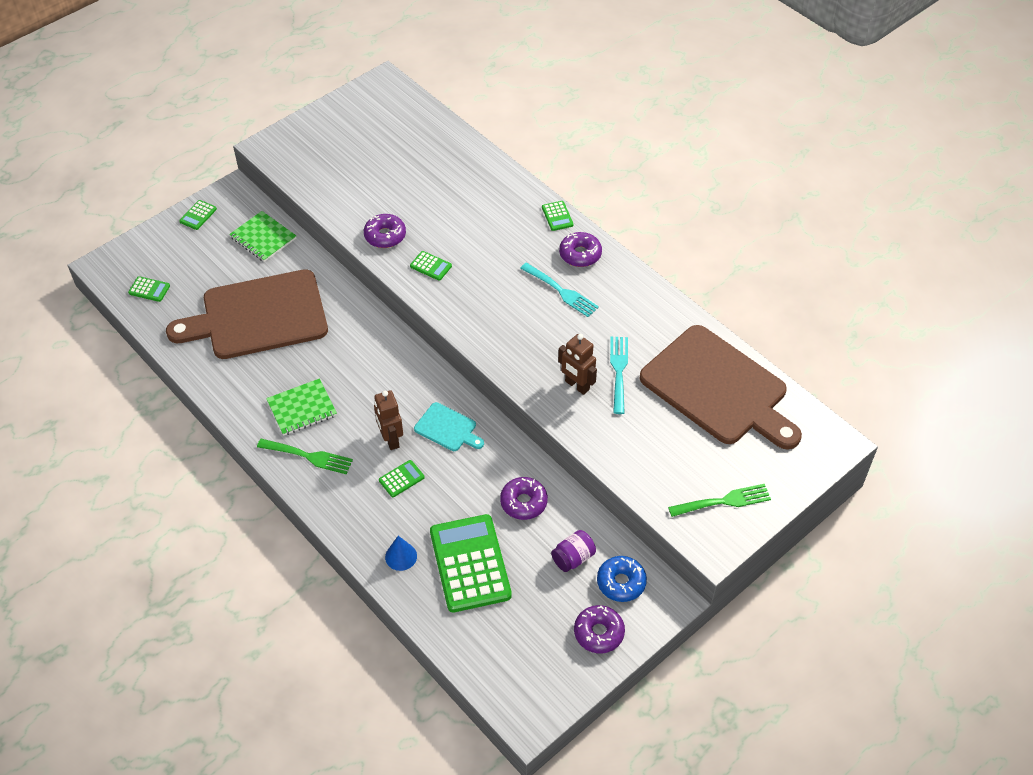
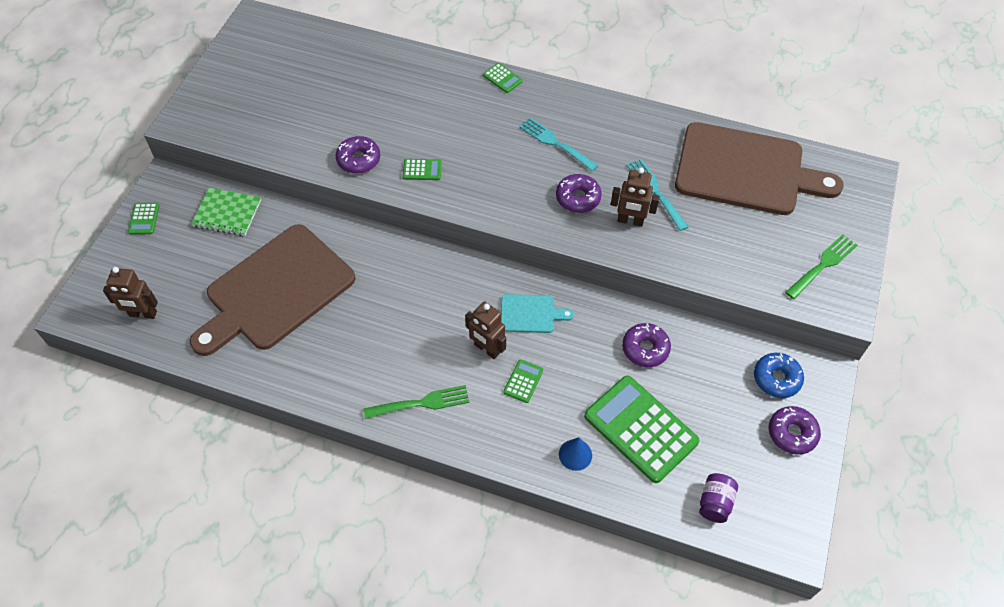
camera: 30 degrees left, 5 degrees up
(149, 289) = (143, 314): green calculator -> brown robot
(302, 408) = (382, 360): green notebook -> none
(561, 291) = (555, 143): turquoise fork -> turquoise fork turned 150 degrees counterclockwise
(573, 558) = (722, 377): purple jar -> purple jar (715, 503)
(580, 254) = (547, 104): purple donut -> purple donut (578, 198)

